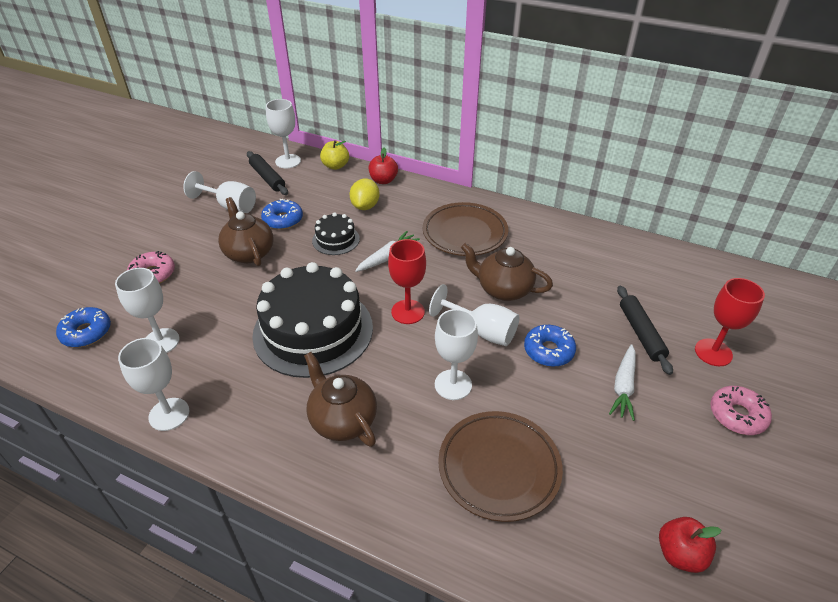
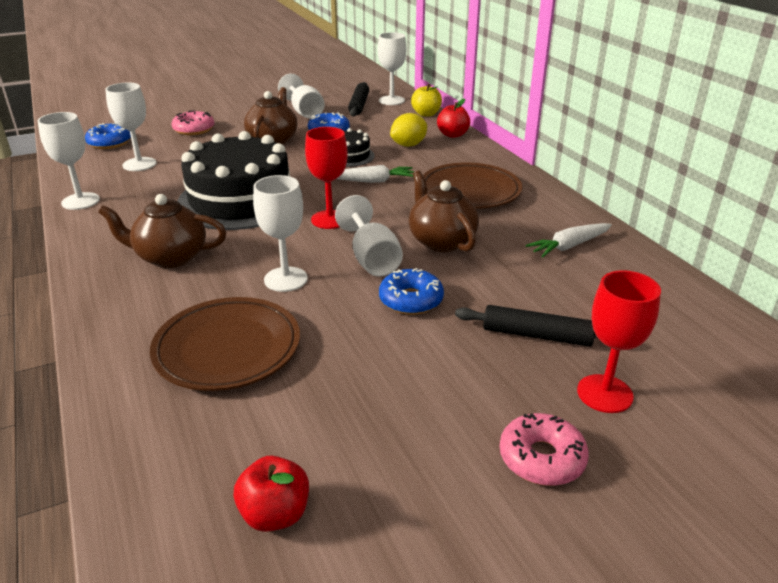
camera: 40 degrees right, 10 degrees down
(342, 420) = (170, 257): brown teapot -> brown teapot turned 90 degrees counterclockwise
(623, 386) = (443, 363): white carrot -> white carrot (569, 246)
(641, 333) = (537, 335): black rolling pin -> black rolling pin turned 75 degrees clockwise

